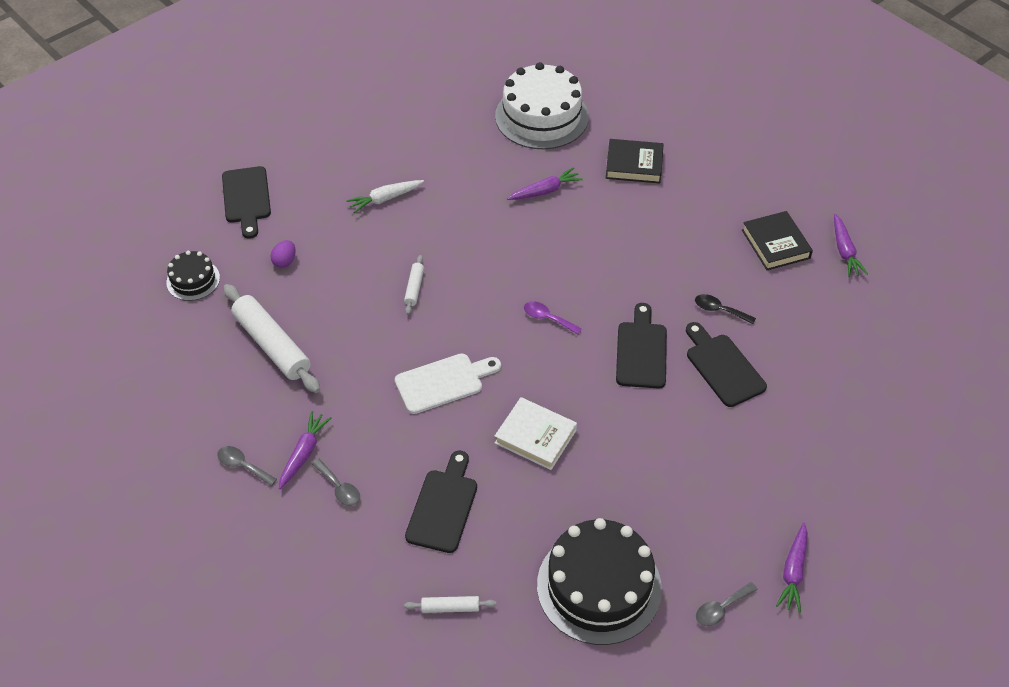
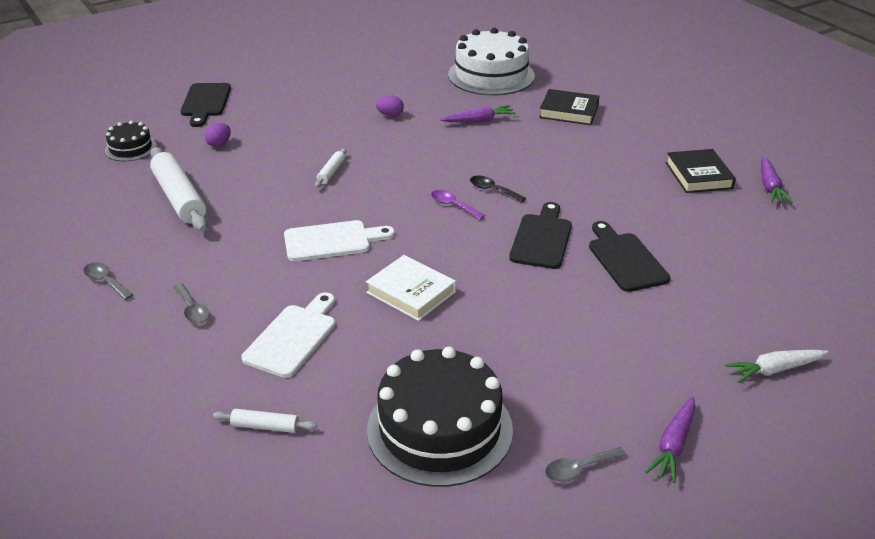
camera: 10 degrees right, 15 degrees down
(304, 453) = (170, 279): purple carrot -> none
(385, 199) = (329, 113): white carrot -> white carrot (774, 370)
(443, 506) = (293, 337): black cutting board -> white cutting board
(451, 194) = (390, 115): none -> purple egg
(719, 310) = (631, 217): black spoon -> black spoon (492, 190)

